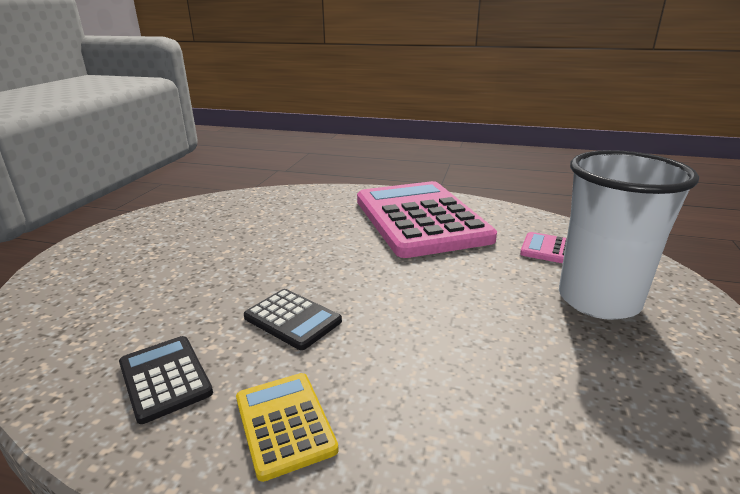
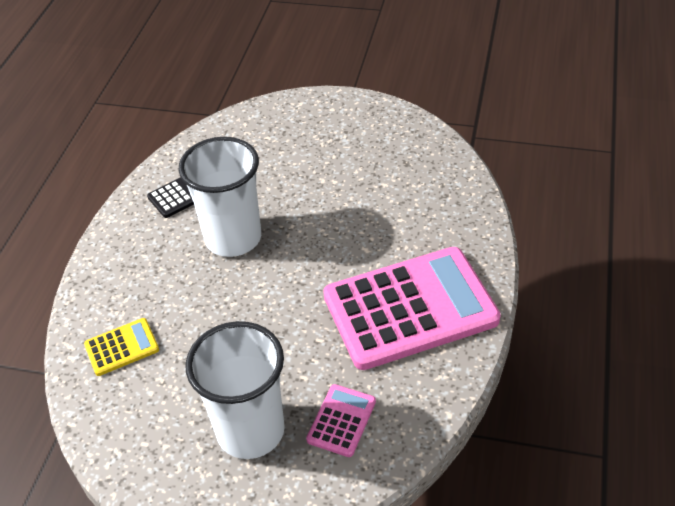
camera: 90 degrees right, 20 degrees up
(285, 423) = (140, 251): yellow calculator -> yellow calculator (122, 347)
(292, 319) = (233, 238): black calculator -> white cup

